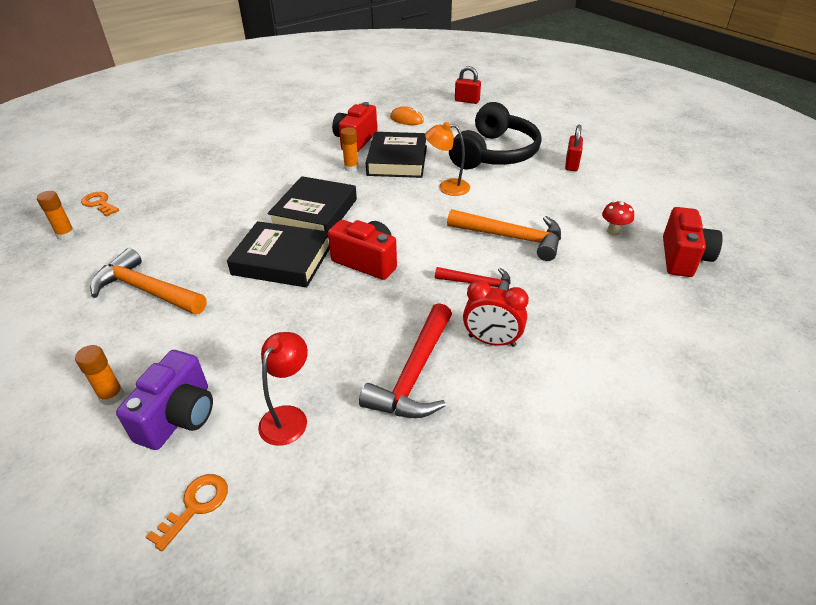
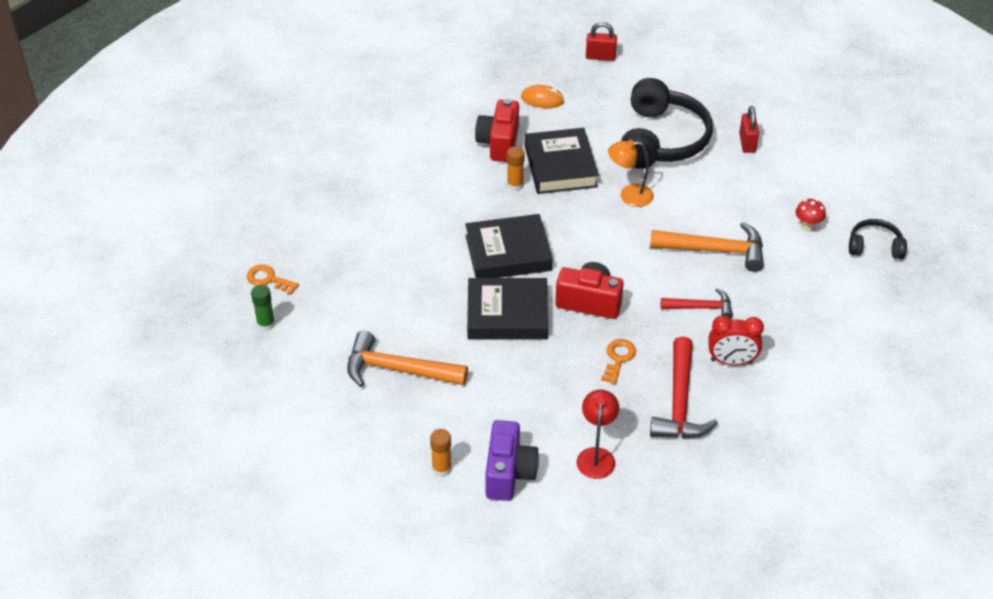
camera: 15 degrees left, 5 degrees up
(66, 235) = (266, 324): orange glue stick -> green glue stick
(195, 506) = (565, 530): orange key -> orange key (618, 358)
(314, 213) = (508, 253): black book -> black book turned 75 degrees clockwise
(683, 258) = (875, 246): red camera -> black headphones

